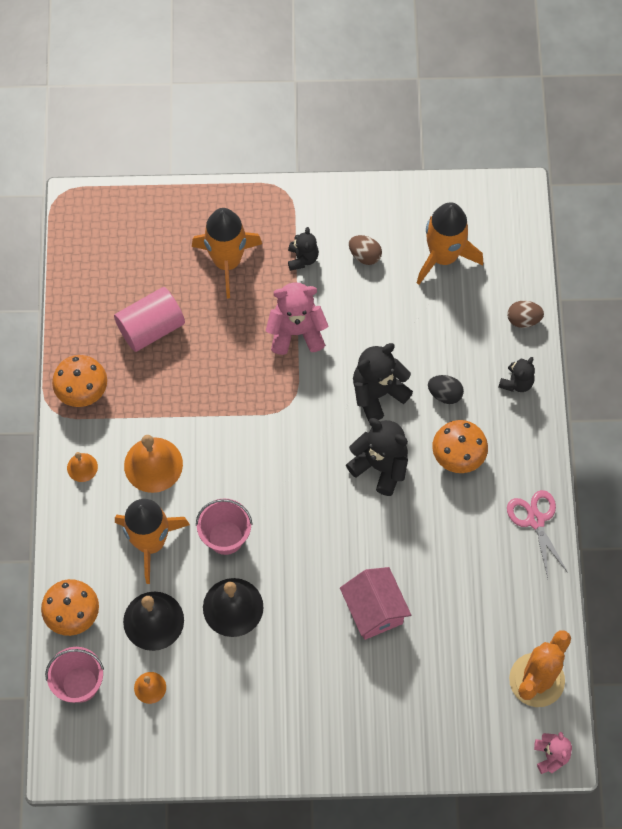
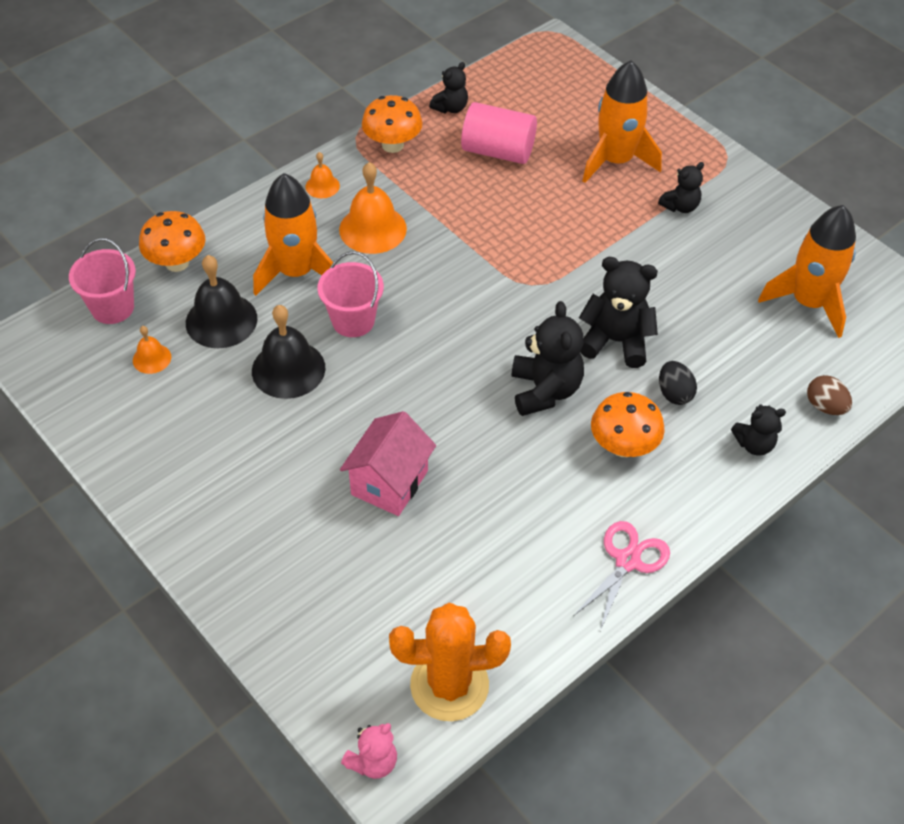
camera: 50 degrees right, 15 degrees down
(79, 324) = (450, 108): none -> black teddy bear
(296, 332) = (606, 245): pink teddy bear -> none
(364, 255) = (737, 246): brown egg -> none

